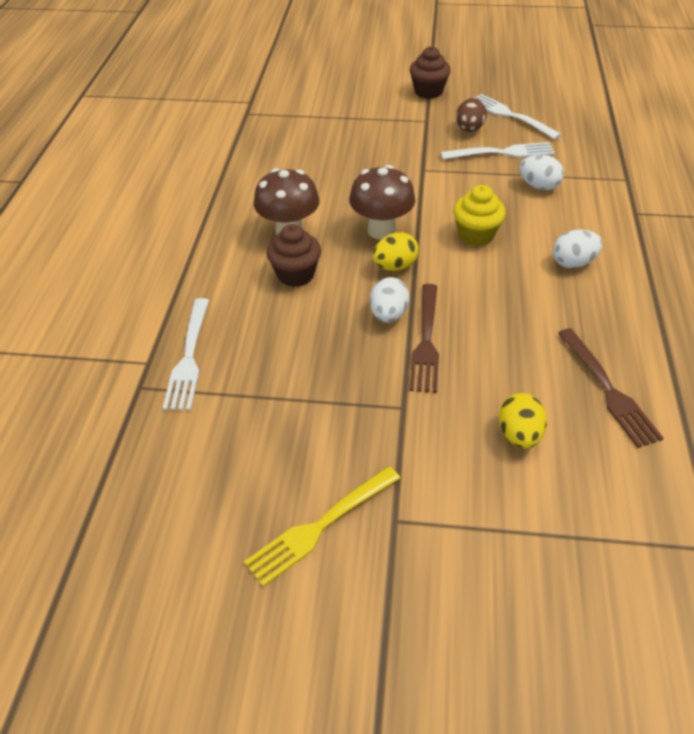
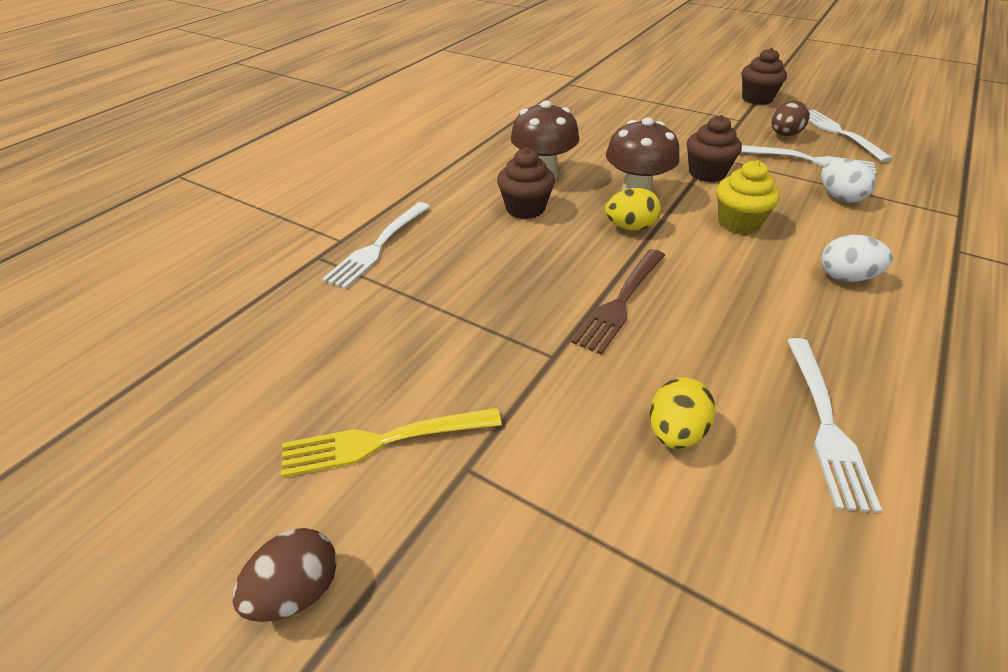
camera: 25 degrees right, 5 degrees down
(336, 655) = (296, 591): none -> brown egg
(388, 314) = (595, 266): white egg -> none
(427, 190) = (707, 173): none -> brown cupcake
(608, 390) = (825, 424): brown fork -> white fork

